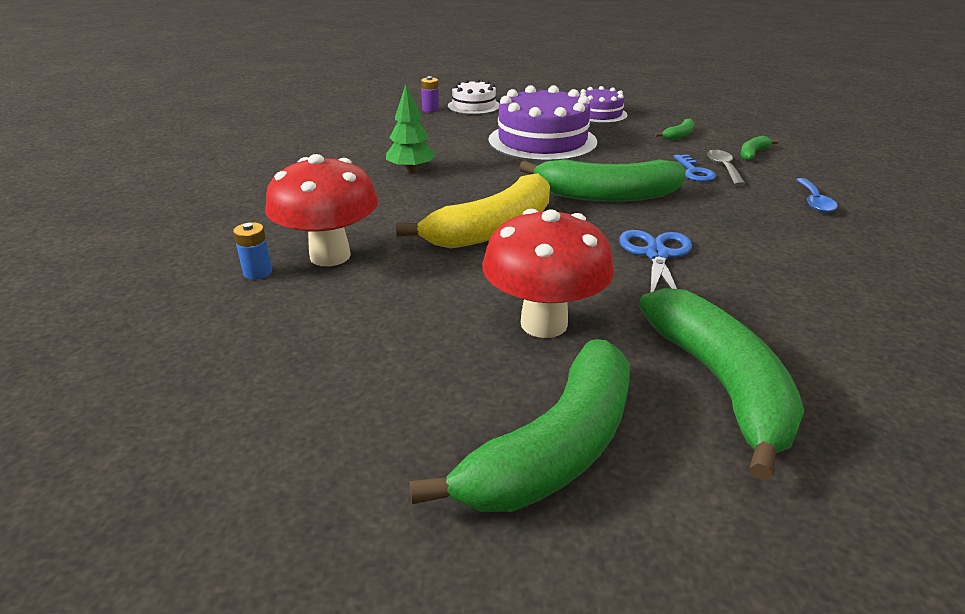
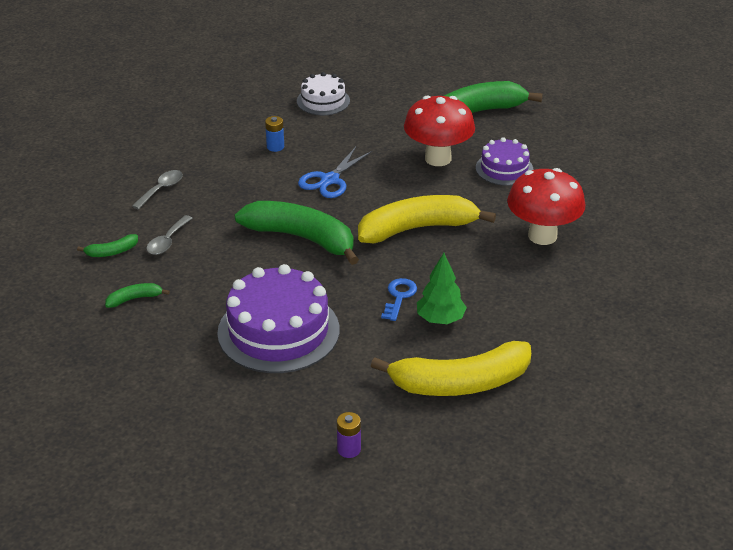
camera: 155 degrees left, 5 degrees up
(258, 272) = (593, 235): blue battery -> blue battery (275, 147)
(370, 143) = (460, 383): none -> yellow banana
(474, 106) = (287, 441): white cake -> white cake (323, 101)
(599, 114) = (160, 368): purple cake -> purple cake (504, 169)
(694, 172) = (198, 244): blue key -> blue key (399, 297)
(720, 384) = (382, 114): green banana -> none
(814, 202) = (161, 189): blue spoon -> grey spoon

